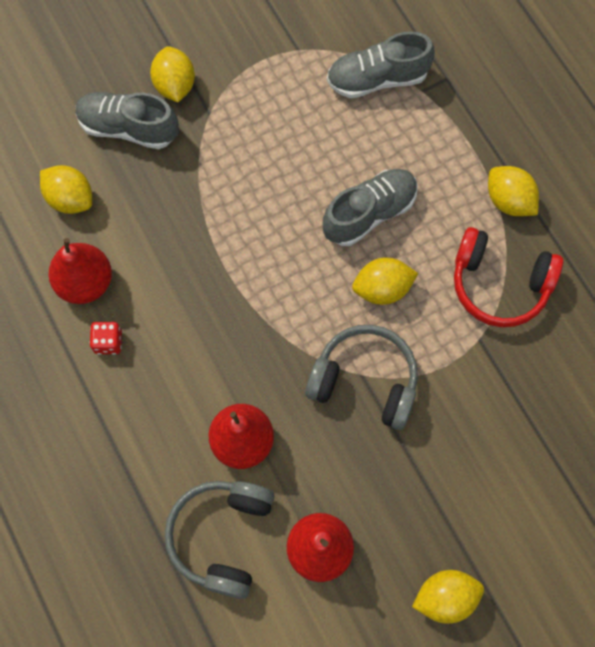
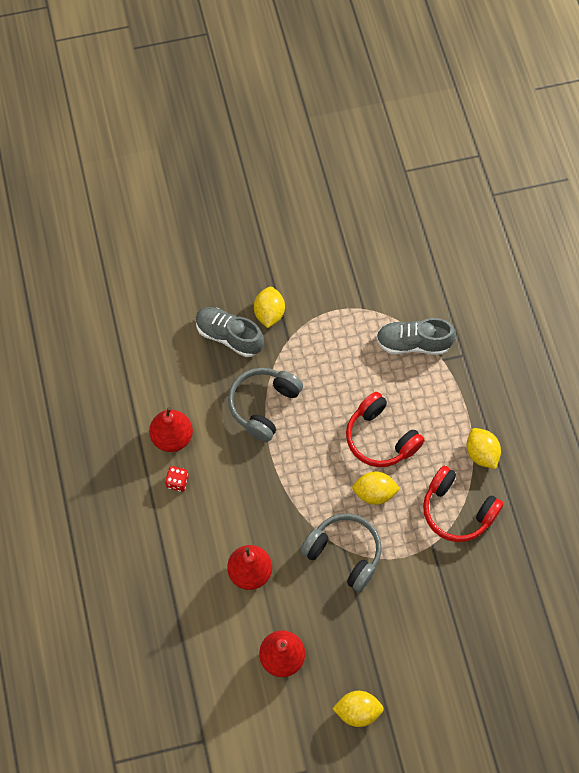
camera: 15 degrees right, 5 degrees down
(70, 199) = (177, 376): yellow lemon -> none
(222, 537) = (219, 631): grey headphones -> grey headphones (263, 405)
(369, 213) = (380, 438): grey shoe -> red headphones

